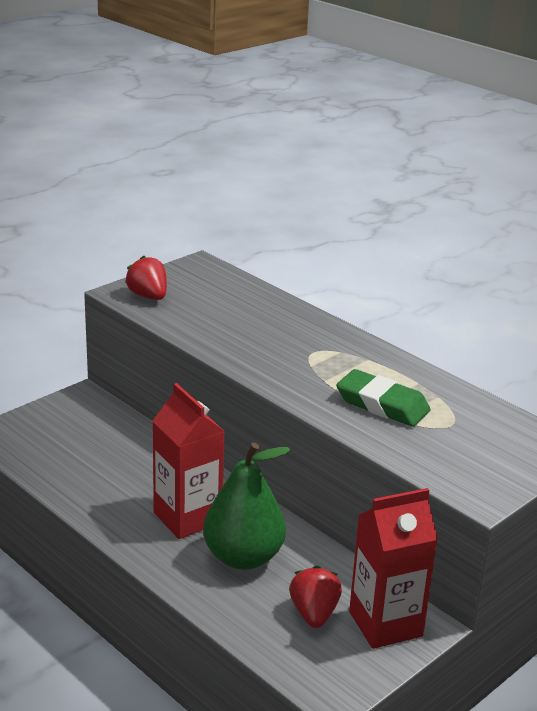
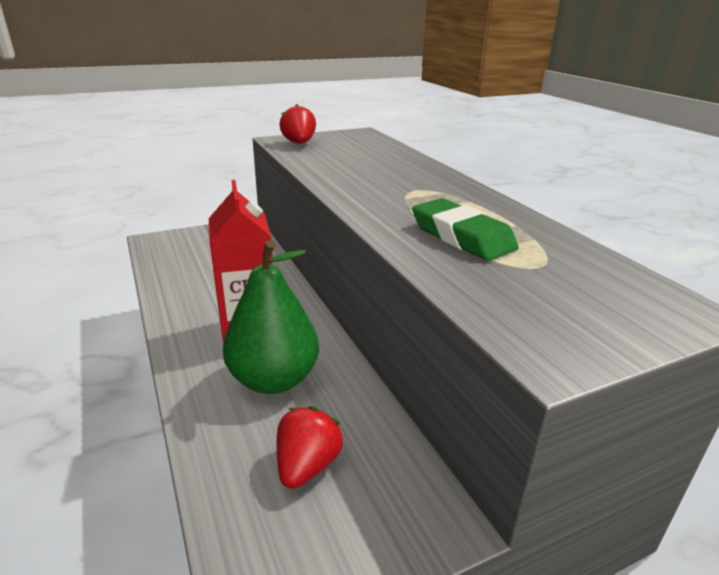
camera: 20 degrees right, 0 degrees up
(385, 624) = (389, 505): red carton -> none

